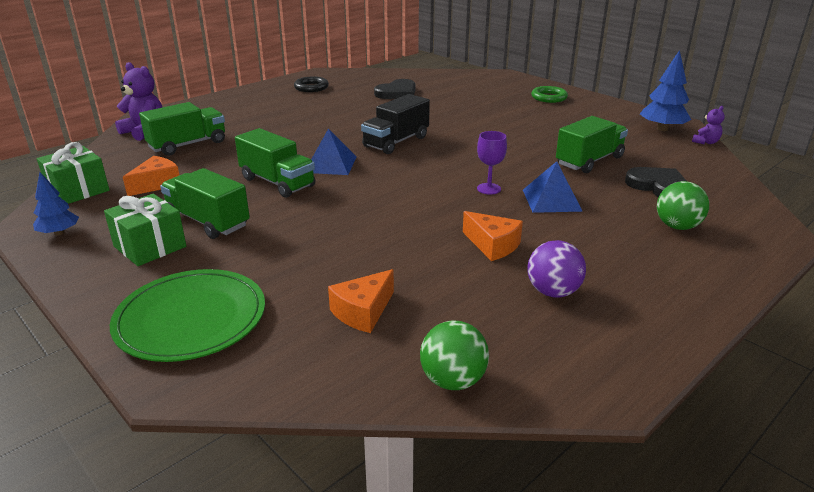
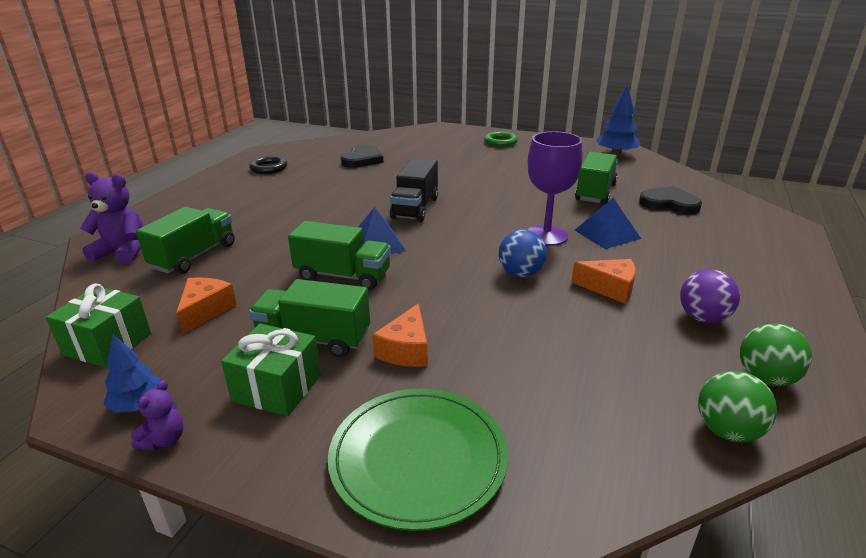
camera: 25 degrees left, 0 degrees up
(363, 312) = (577, 389): orange cheese -> orange cheese (406, 350)
(425, 214) = (520, 273): none -> blue ball
(489, 189) = (546, 235): purple goblet -> purple goblet, size x1.81
(677, 226) = (719, 234): green ball -> green ball (765, 378)
(706, 142) = (658, 160): purple teddy bear -> purple teddy bear (164, 440)

